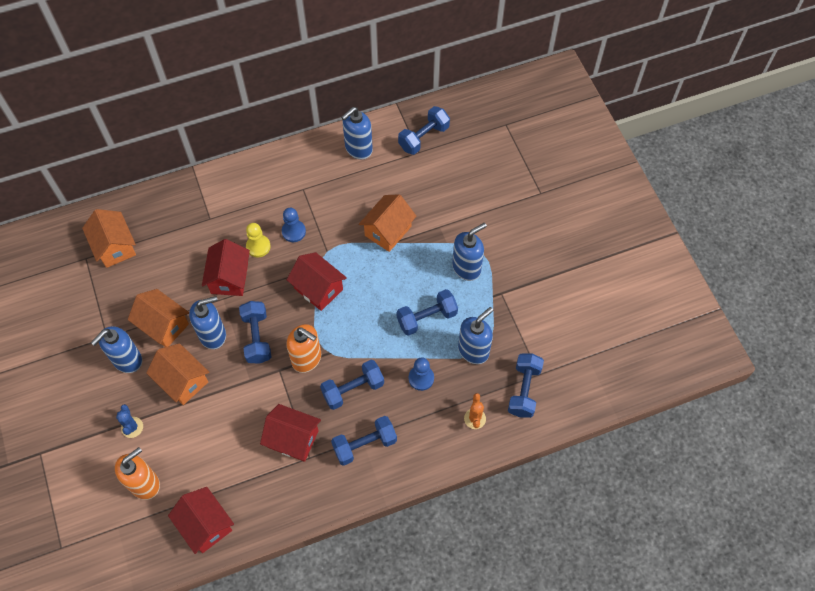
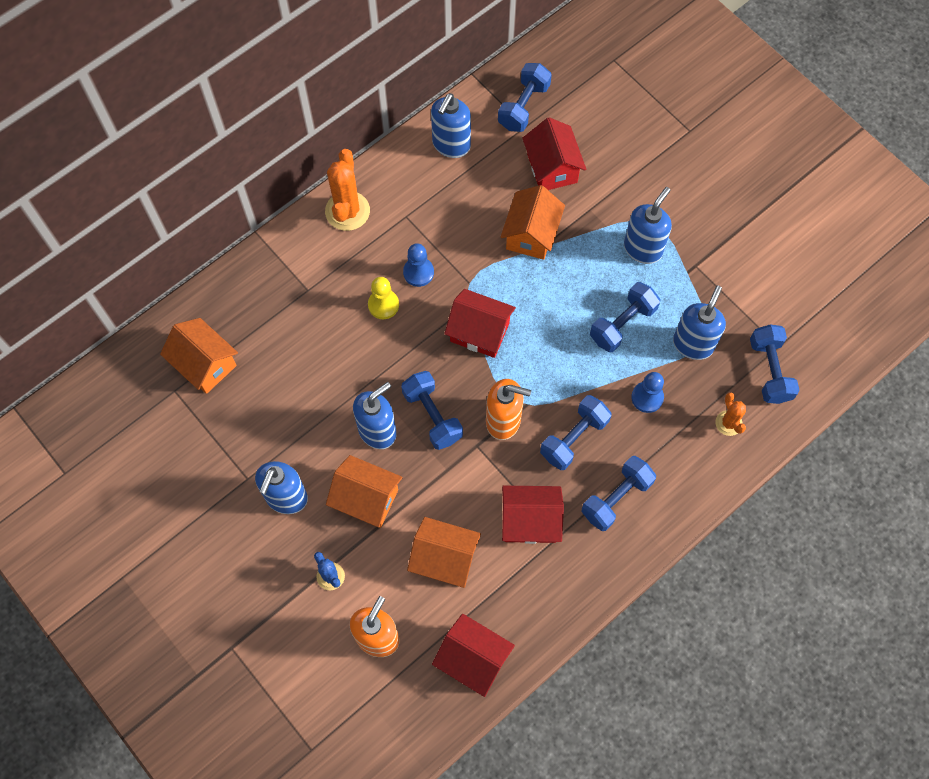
camera: 20 degrees left, 5 degrees up
(163, 325) = (311, 440): orange house -> orange house (444, 559)
(229, 278) = (366, 355): red house -> red house (552, 168)
(263, 172) = (347, 211): none -> orange cactus

